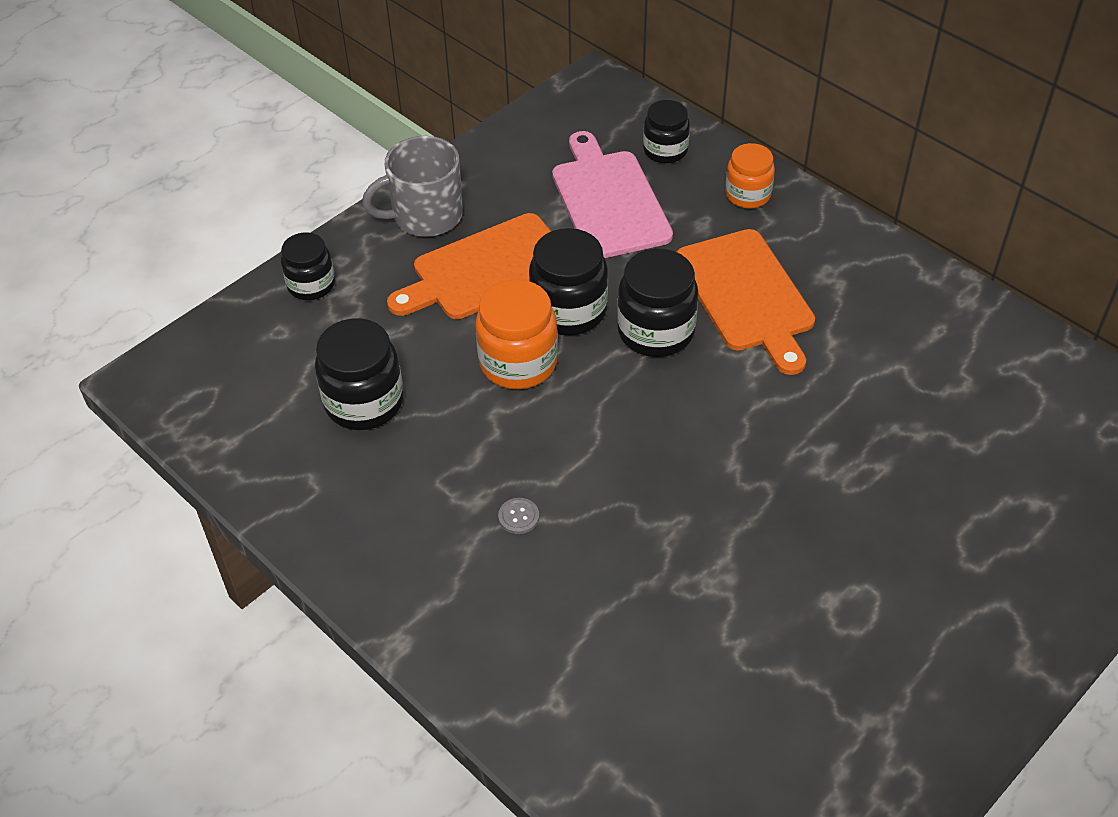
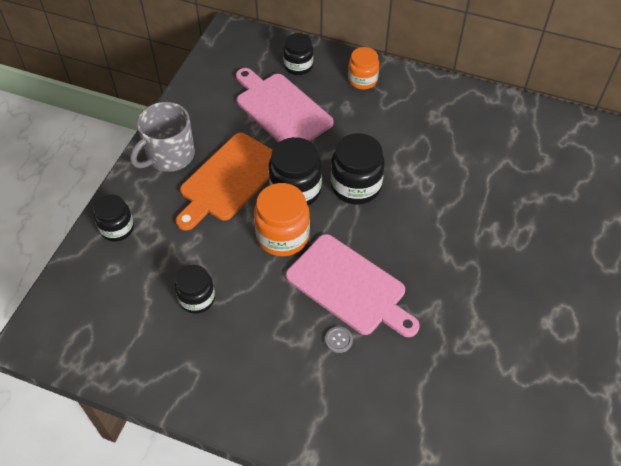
camera: 25 degrees left, 5 degrees up
(364, 402) = (197, 298): black jar -> black jar, size x0.65
(572, 456) = (350, 286): none -> pink cutting board
(747, 295) = (397, 144): orange cutting board -> none

